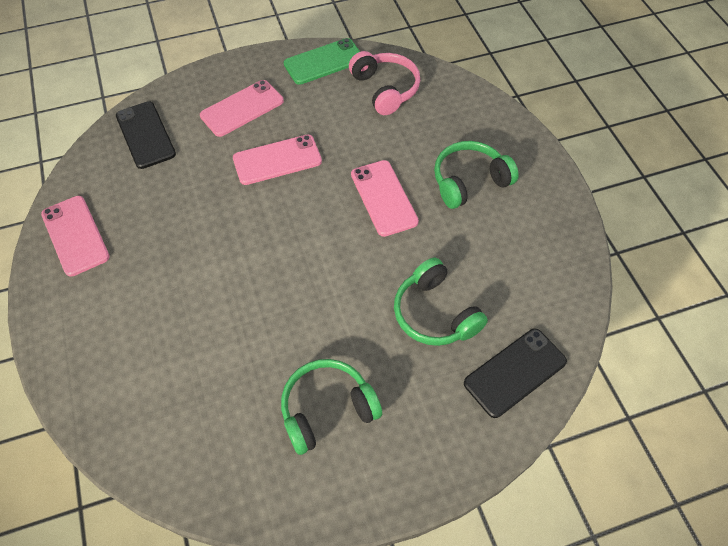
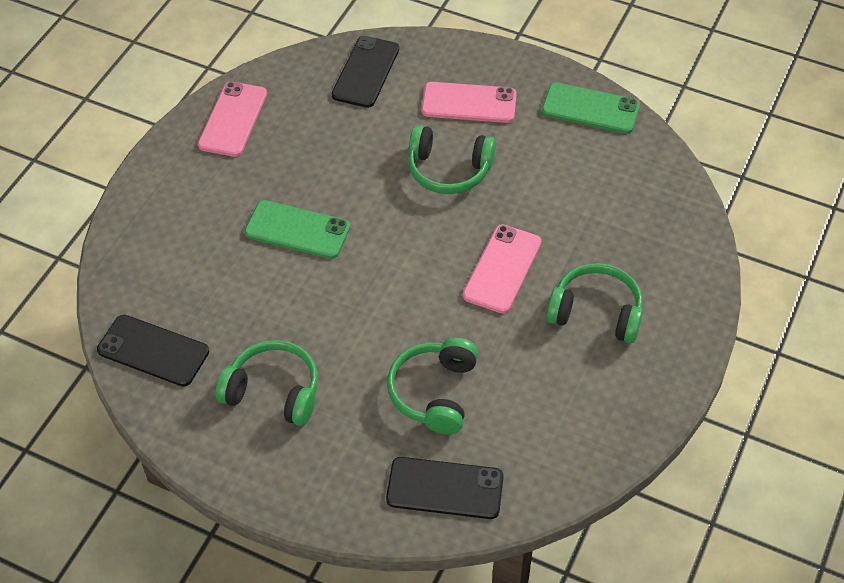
camera: 45 degrees right, 5 degrees down
(199, 461) = (153, 351): none -> black phone
(214, 278) = (297, 230): none -> green phone
(277, 160) = (449, 170): pink phone -> green headphones
(385, 89) = (619, 174): pink headphones -> none

